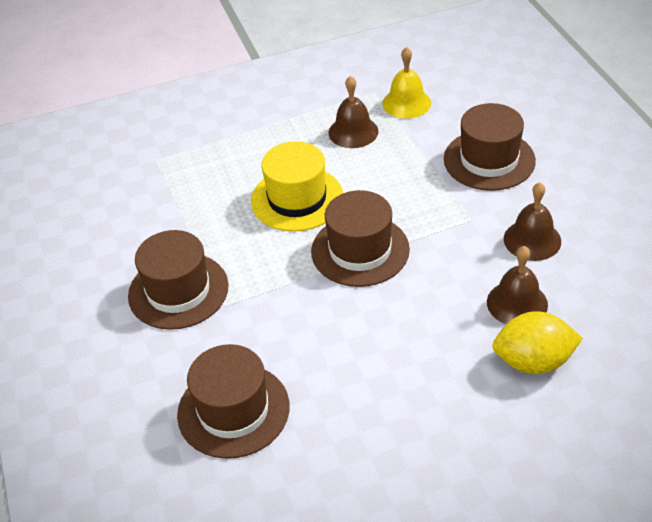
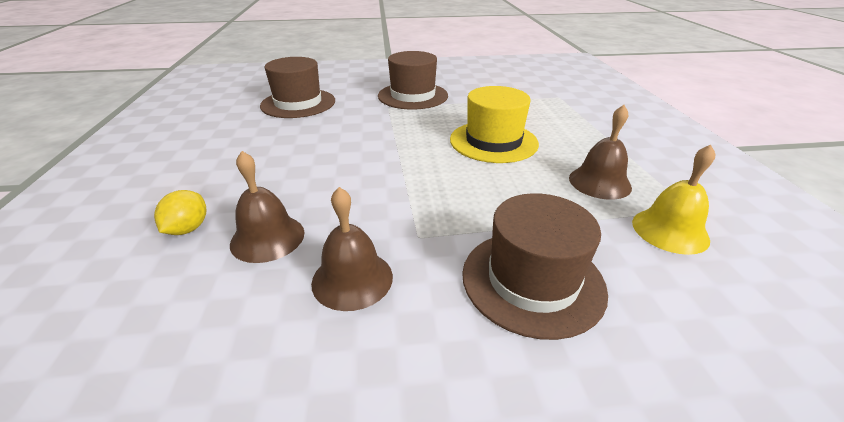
camera: 100 degrees right, 10 degrees down
(360, 250) = (410, 161): brown hat -> none
(533, 361) = (188, 229): yellow lemon -> yellow lemon, size x0.62

